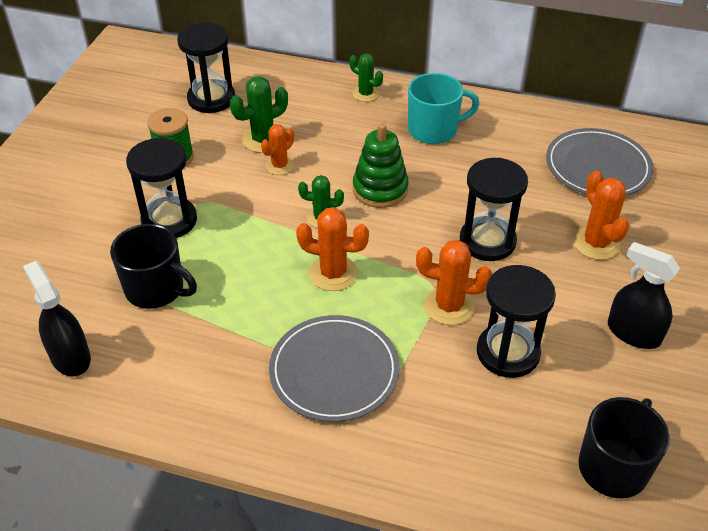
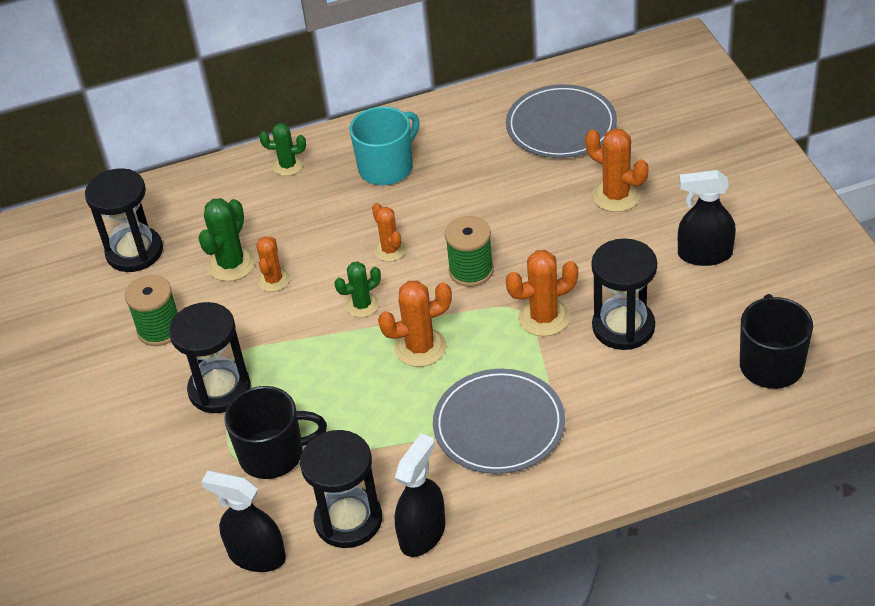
camera: 30 degrees left, 0 degrees up
(195, 420) = (422, 533): none -> black spray bottle
(380, 189) = (390, 250): green stacking toy -> orange cactus
(425, 237) = (471, 271): none -> green spool
(487, 241) = (526, 244): black hourglass -> black hourglass (348, 520)

